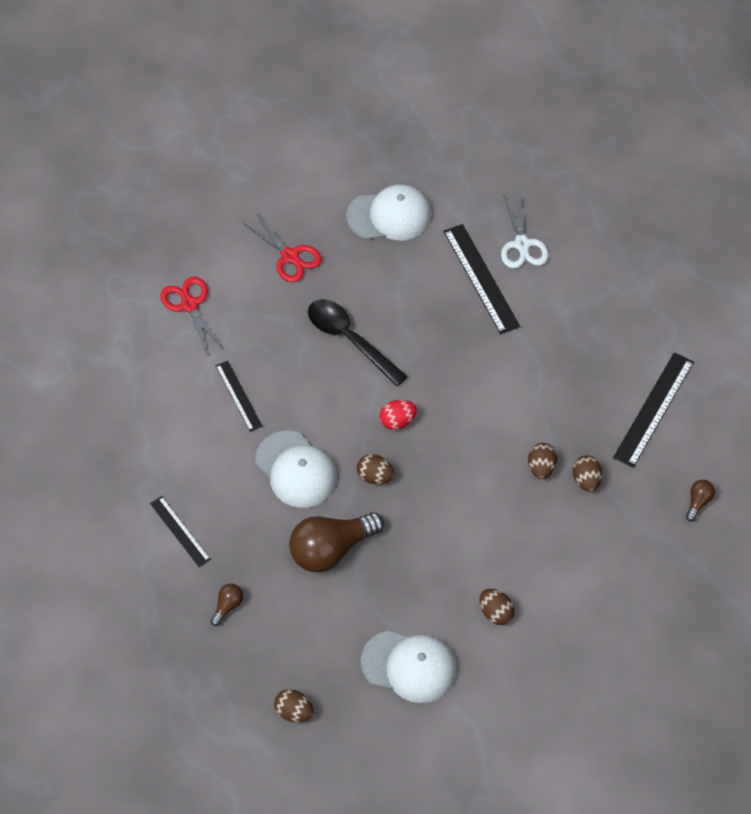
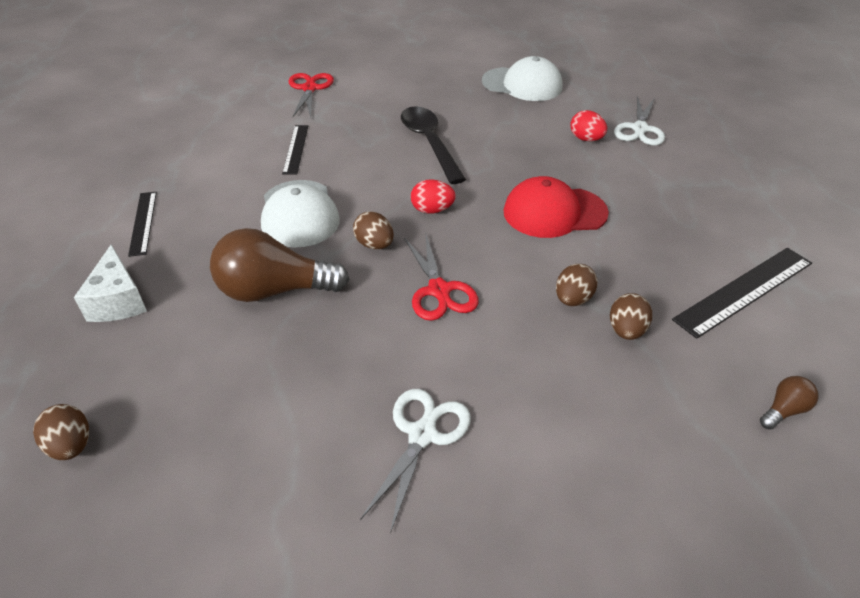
camera: 25 degrees right, 15 degrees down
(227, 606) = (118, 301): brown light bulb -> white cheese
(290, 256) = (417, 85): red scissors -> red scissors (439, 290)
(409, 666) = (260, 453): white cap -> none
(481, 278) = (586, 139): black ruler -> red egg
(492, 384) = (554, 212): none -> red cap
(495, 613) = (422, 435): brown egg -> white scissors

